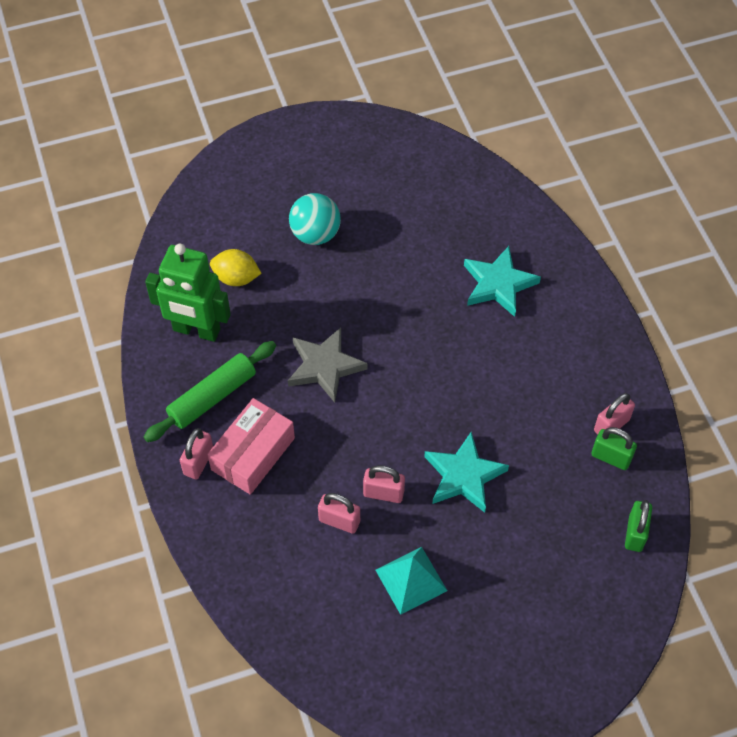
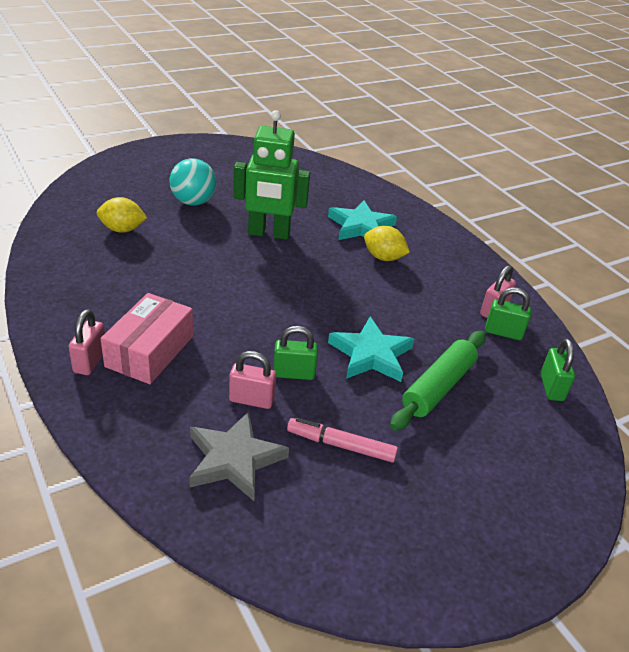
camera: 15 degrees left, 20 degrees down
(196, 330) = (84, 264): green robot -> green robot (269, 233)
(212, 397) = (103, 310): green rolling pin -> green rolling pin (438, 387)
(325, 366) = (216, 283): grey star -> grey star (234, 459)
(383, 493) = (294, 373): pink padlock -> green padlock
(411, 580) = (341, 445): turquoise pyramid -> pink marker
(511, 337) = (383, 257): none -> yellow lemon

